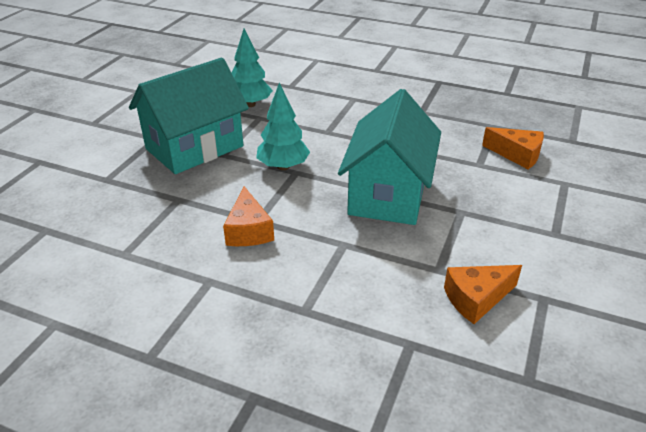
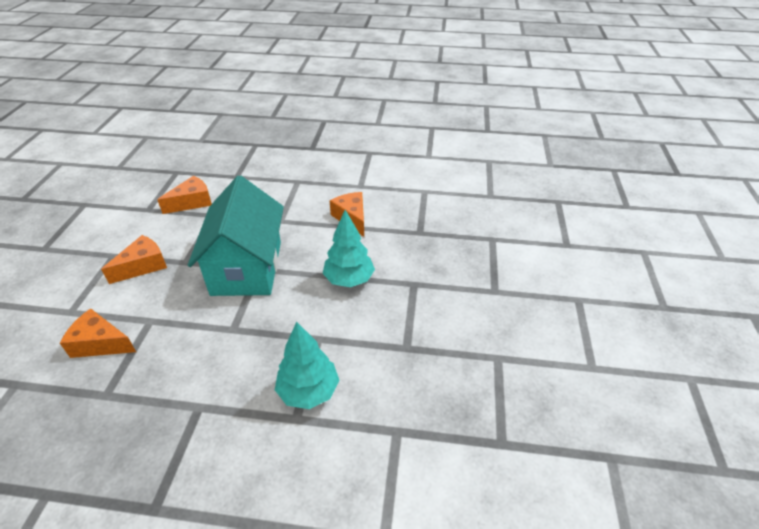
camera: 165 degrees right, 5 degrees up
(194, 147) = (446, 286): turquoise house -> none
(250, 104) = (431, 371): turquoise tree -> turquoise tree (308, 391)
(510, 215) = (143, 266): none -> orange cheese

